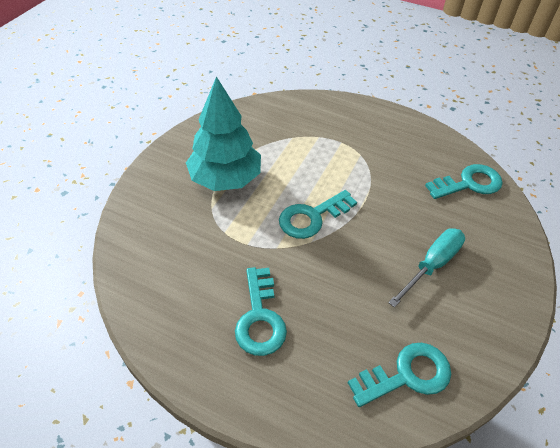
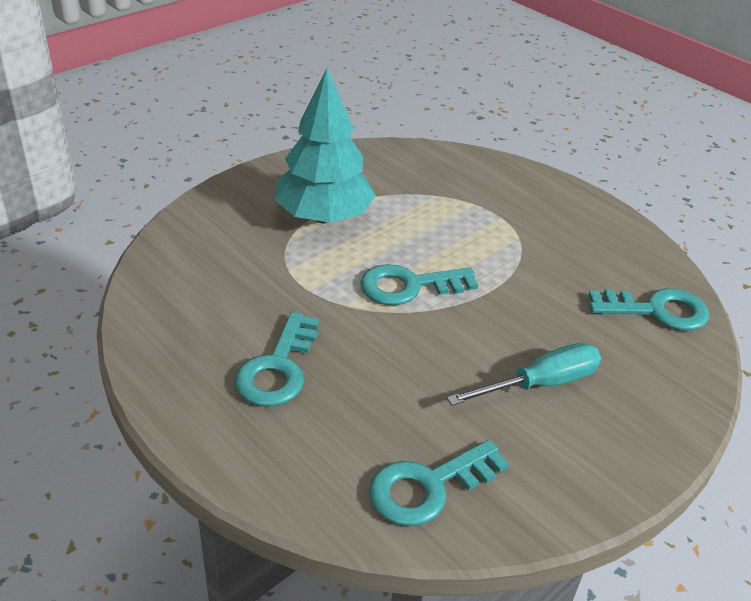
camera: 20 degrees right, 10 degrees down
(407, 375) = (428, 487): turquoise key -> turquoise key turned 150 degrees clockwise

